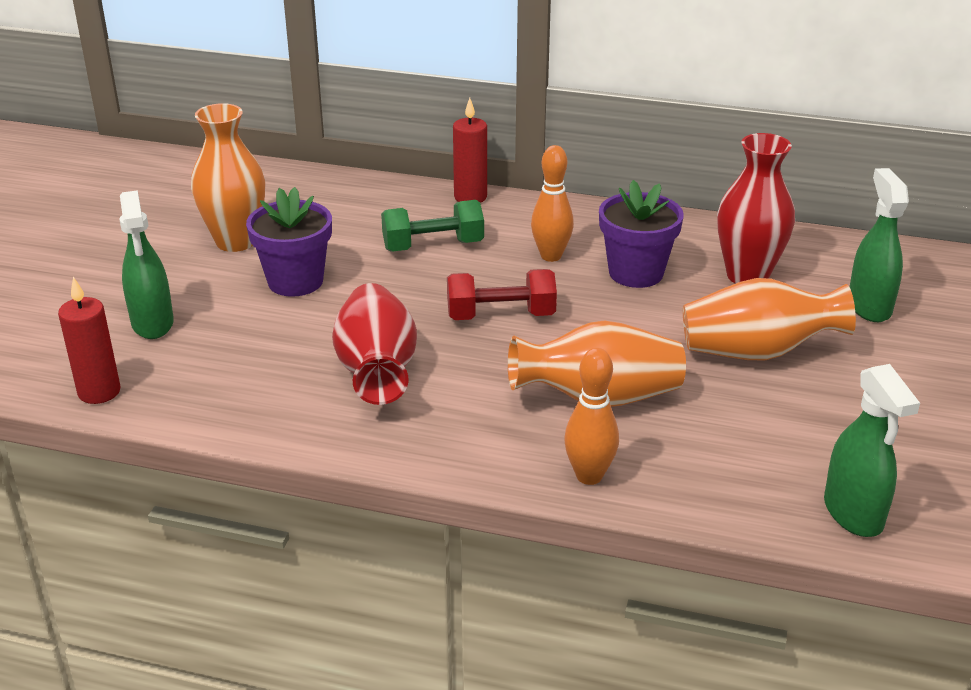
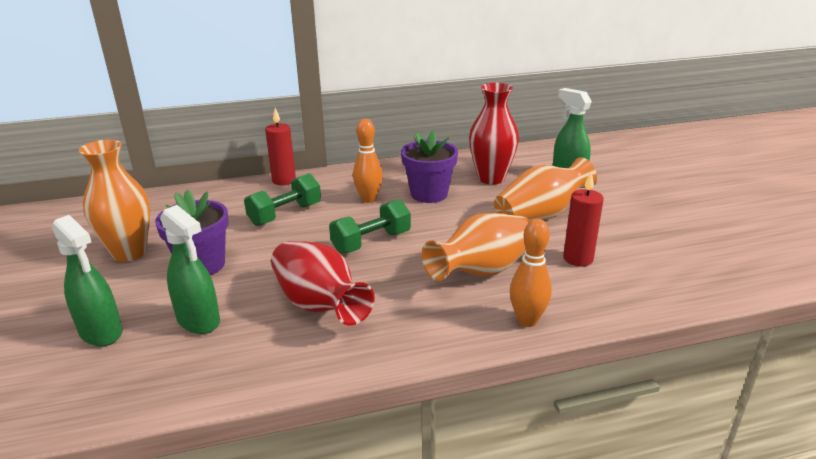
camera: 30 degrees left, 5 degrees down
(99, 392) = (89, 405): red candle -> red candle (578, 259)
(501, 315) = (371, 242): red dumbbell -> green dumbbell
(853, 514) = (687, 284): green spray bottle -> green spray bottle (199, 321)

